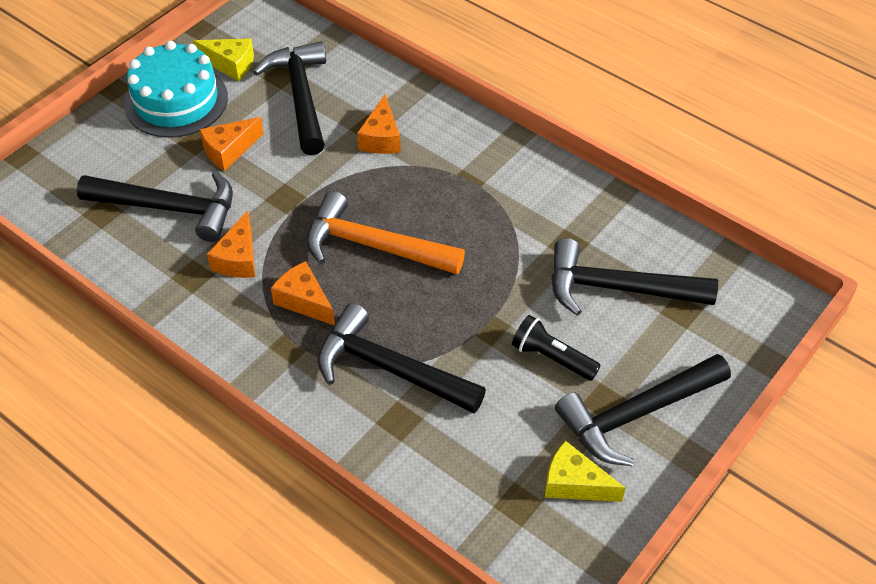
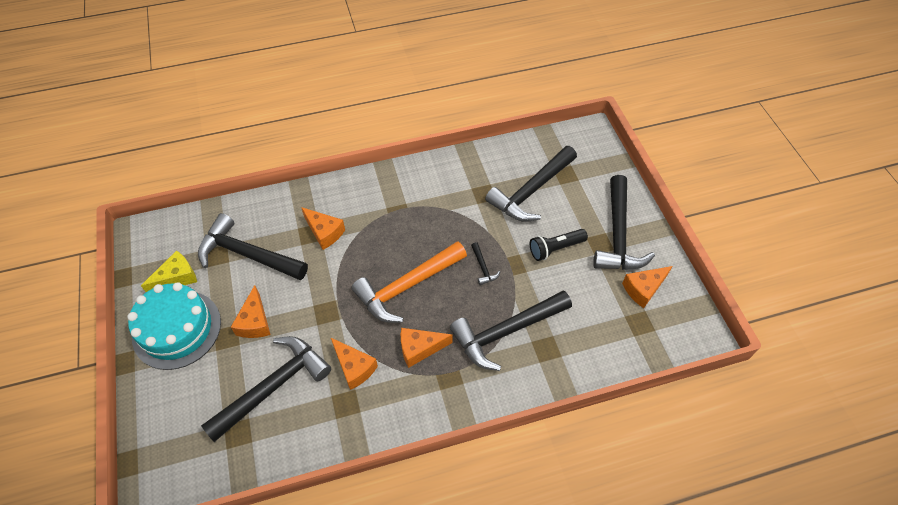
camera: 55 degrees left, 5 degrees up
(459, 300) = (483, 267): none -> black hammer
(574, 484) = (643, 289): yellow cheese -> orange cheese

